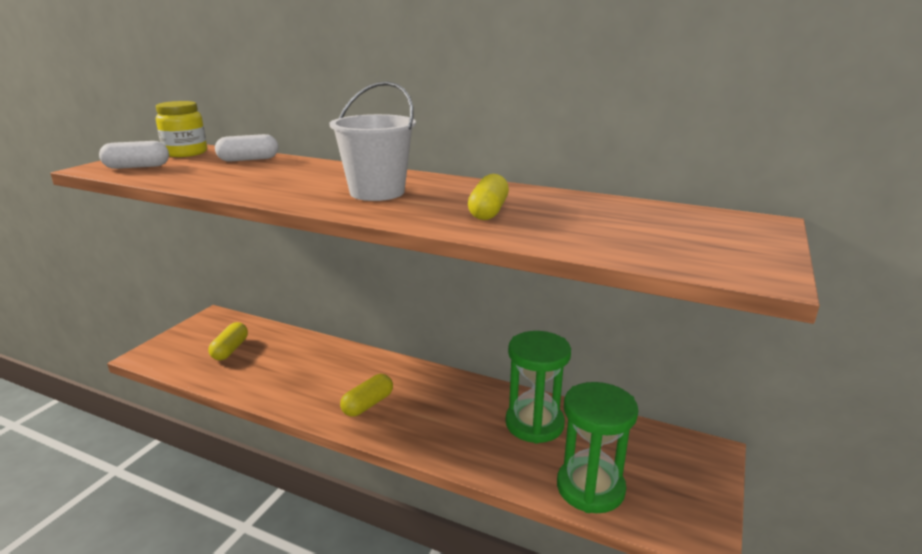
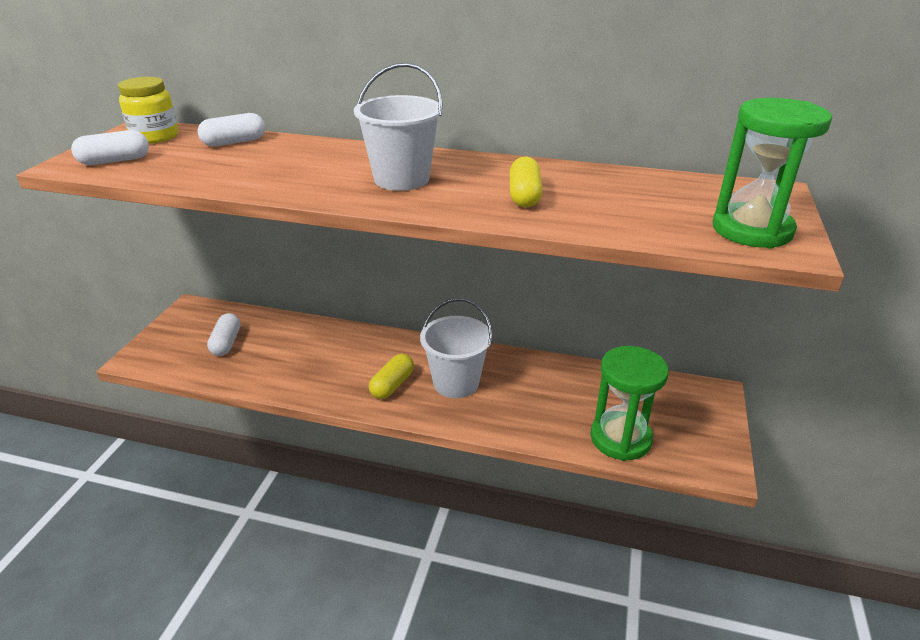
camera: 10 degrees left, 10 degrees up
(230, 350) = (226, 343): yellow capsule -> white capsule
(432, 409) = (456, 383): none -> white bucket
(534, 424) = (556, 385): green hourglass -> green hourglass (752, 230)

